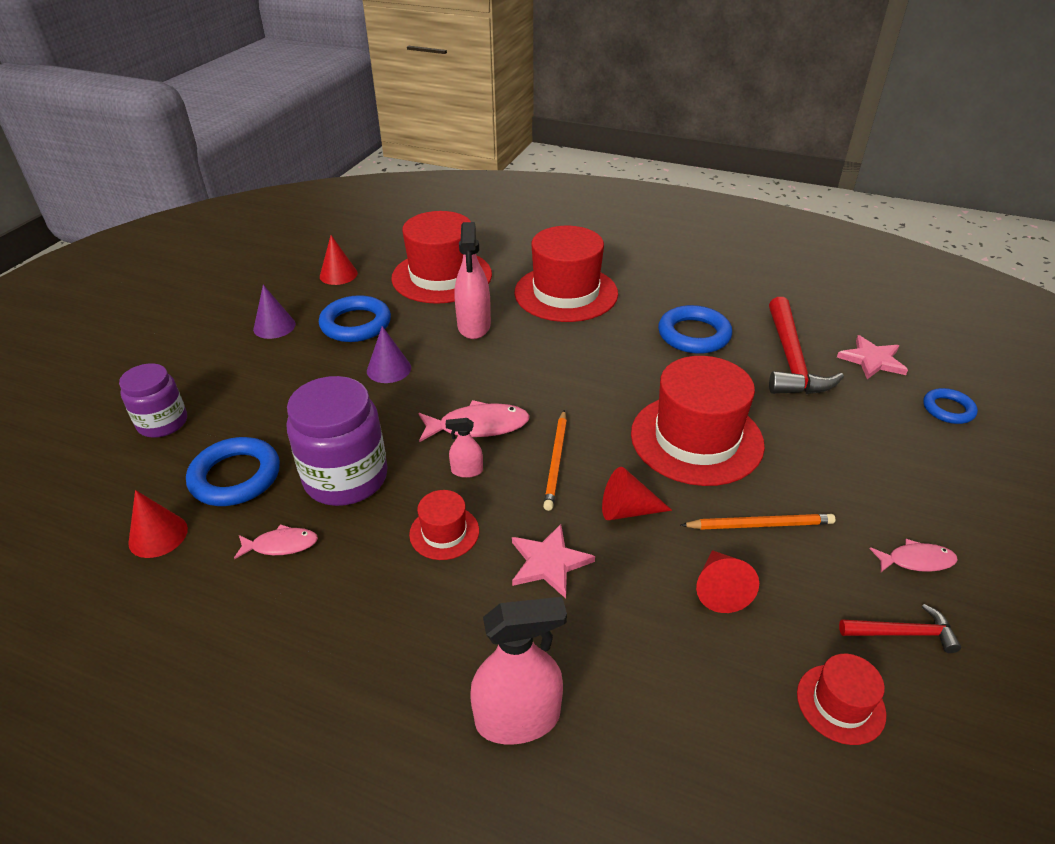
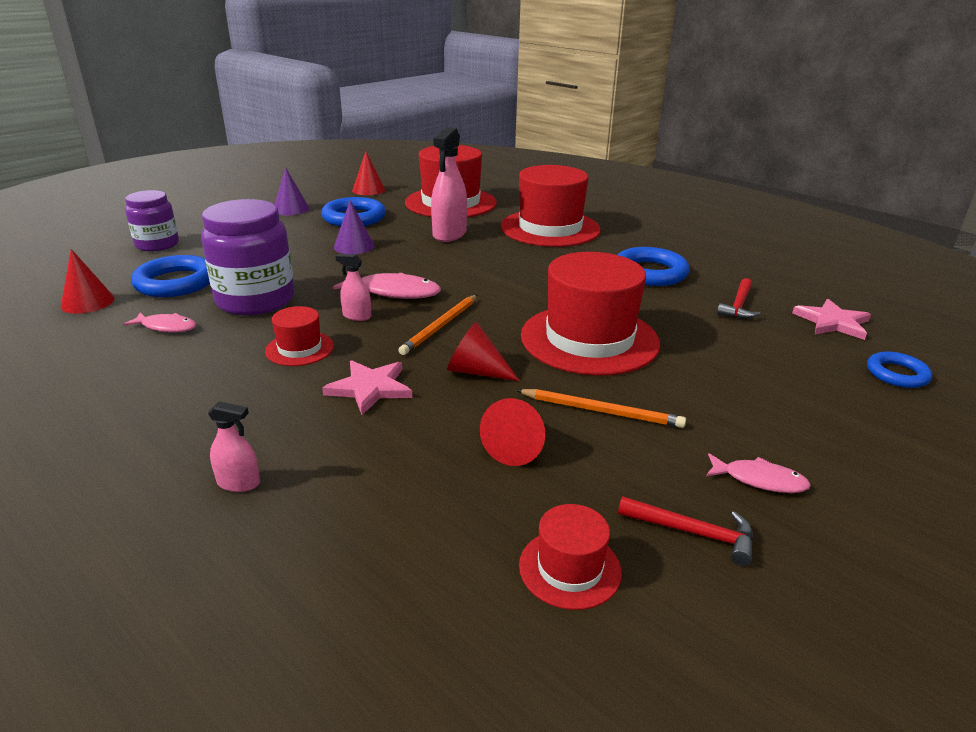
camera: 20 degrees right, 10 degrees down
(517, 718) = (238, 483): pink spray bottle -> pink spray bottle, size x0.50
(790, 360) = (738, 306): red hammer -> red hammer, size x0.51

